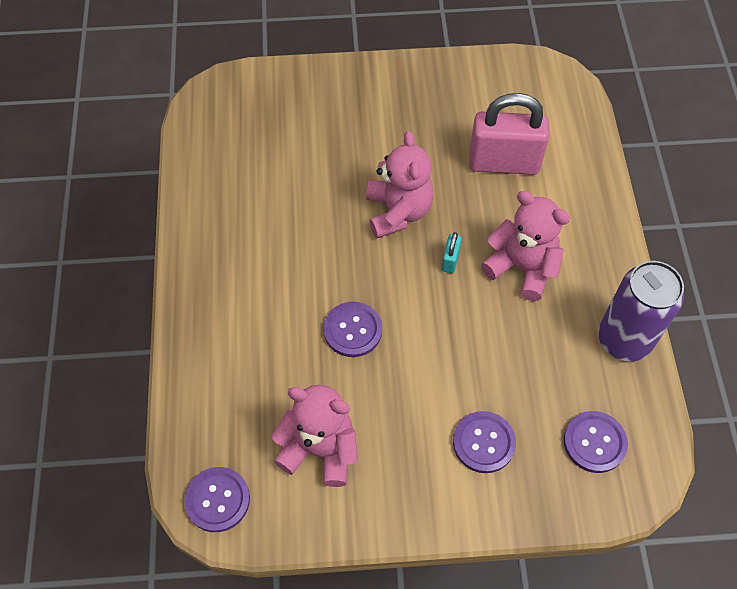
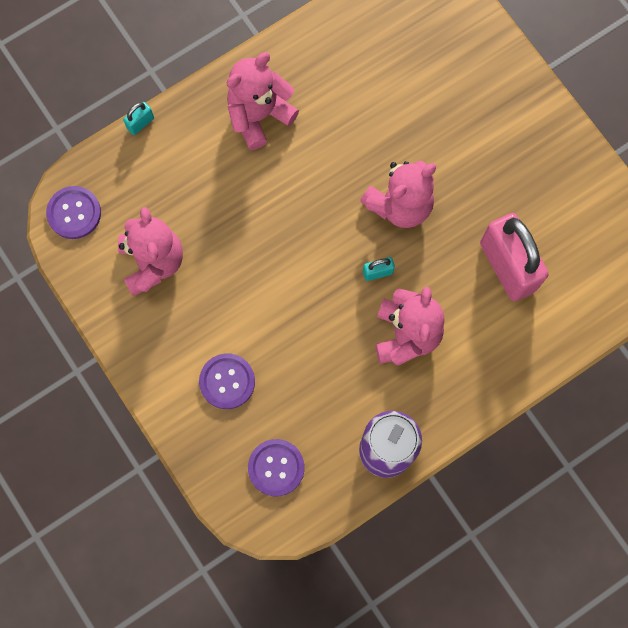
camera: 60 degrees right, 15 degrees up
(168, 386) = (140, 123): none -> turquoise padlock
(236, 279) = (259, 115): none -> pink teddy bear
(353, 330) = (266, 230): purple button -> none

